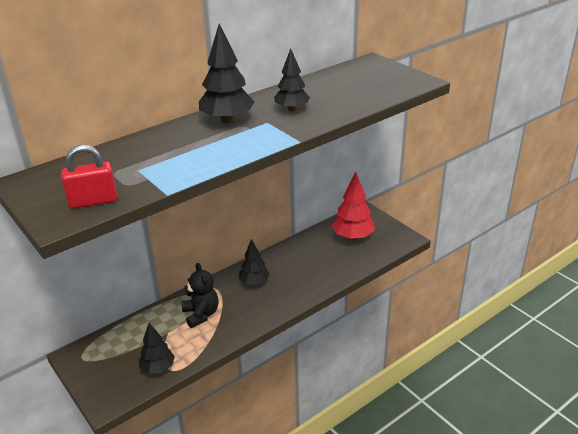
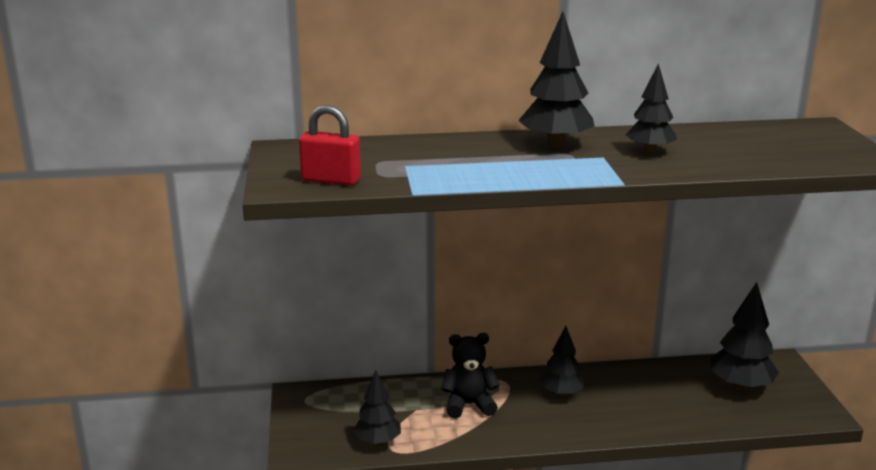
camera: 30 degrees right, 10 degrees down
(201, 314) = (469, 405): black teddy bear -> black teddy bear turned 105 degrees counterclockwise
(353, 237) = (740, 386): red tree -> black tree

